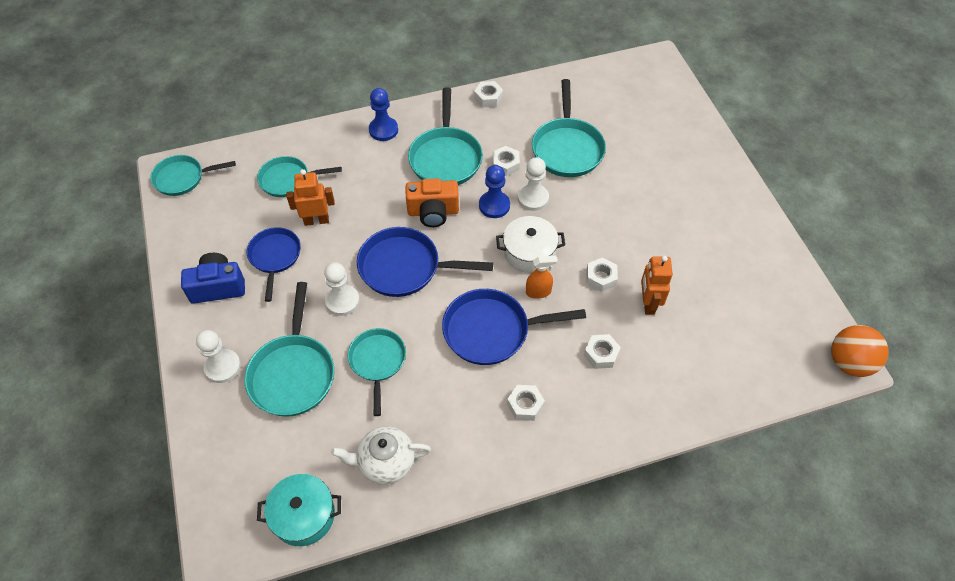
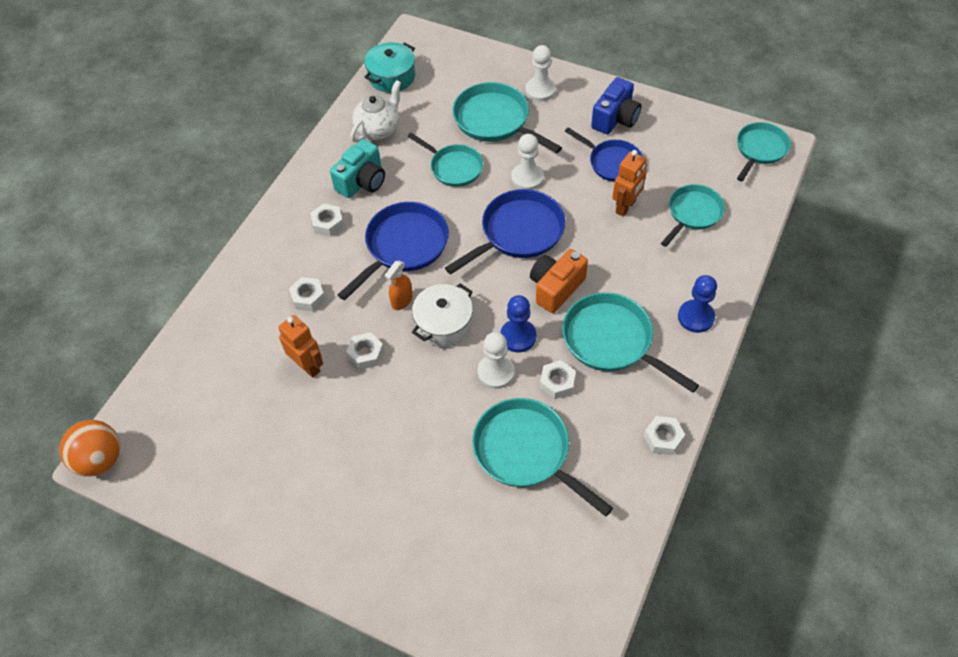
camera: 135 degrees right, 0 degrees up
(458, 419) = (362, 181): none -> turquoise camera

